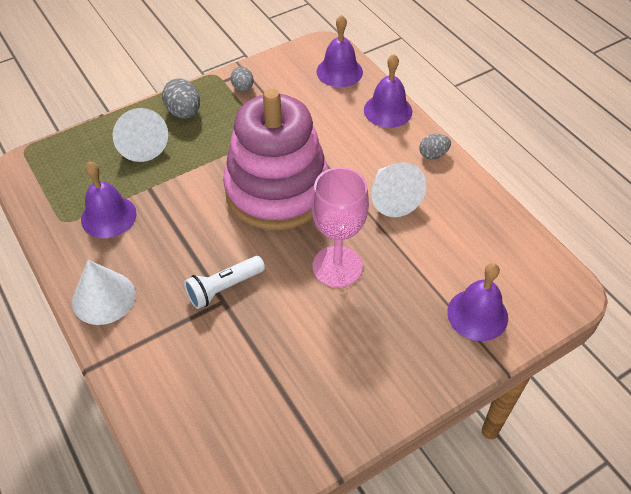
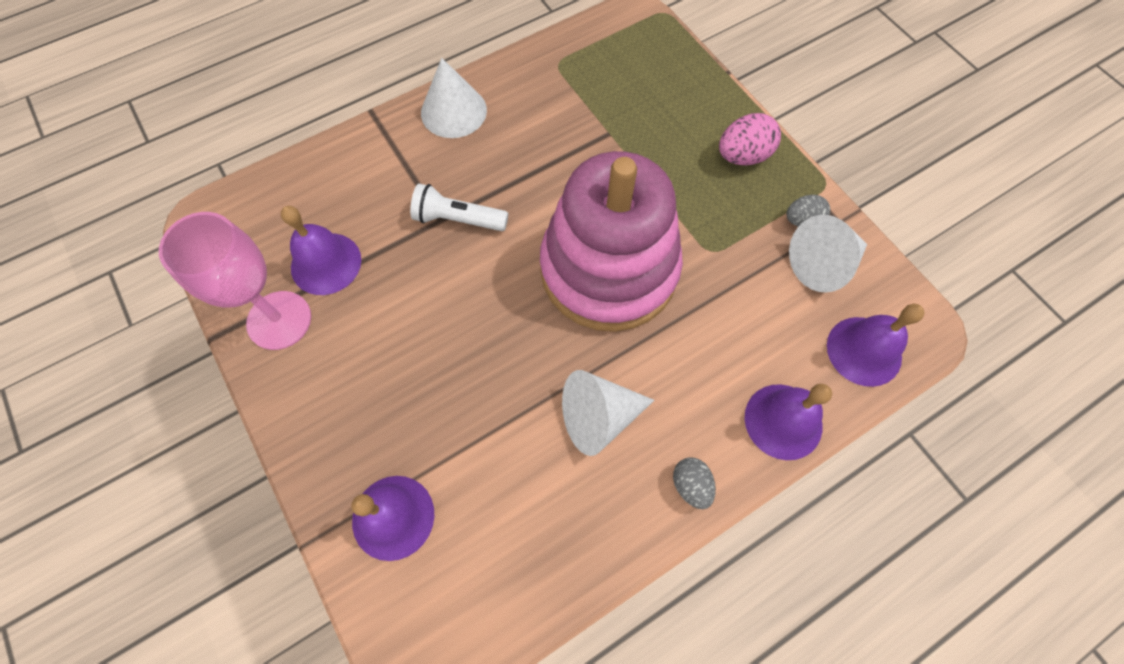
camera: 90 degrees right, 15 degrees up
(108, 216) = (564, 100): purple bell -> purple bell (326, 263)
(142, 145) = (679, 118): white cone -> white cone (822, 264)
(184, 112) = (743, 156): grey egg -> pink egg
(224, 288) = (458, 219): white flashlight -> white flashlight turned 45 degrees counterclockwise
(337, 266) = (482, 341): pink goblet -> pink goblet (279, 320)

